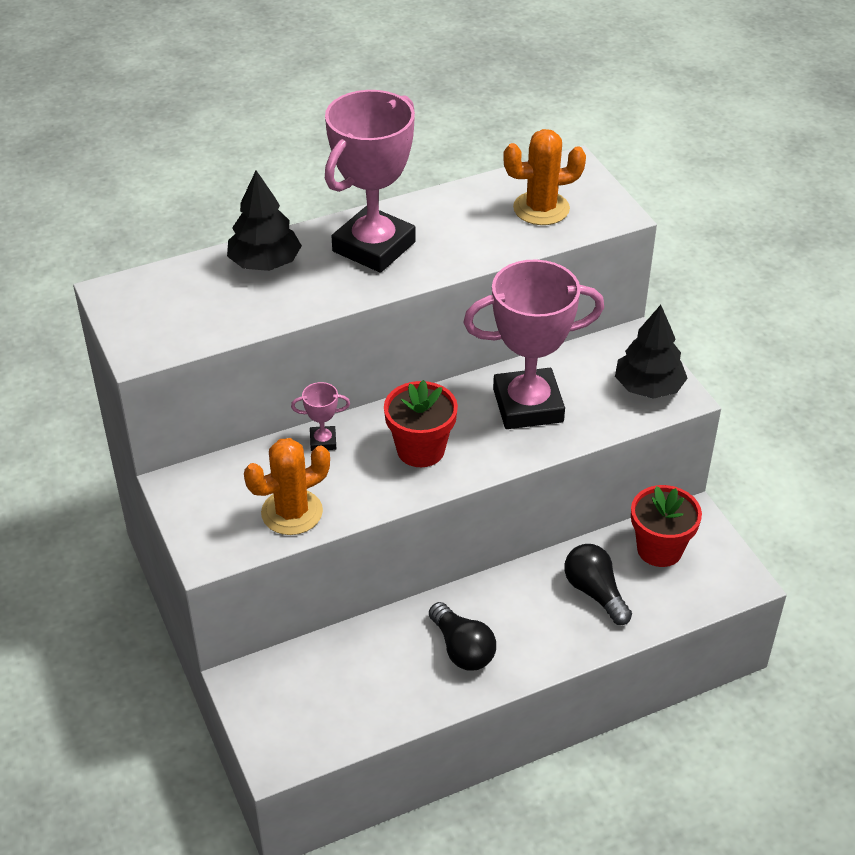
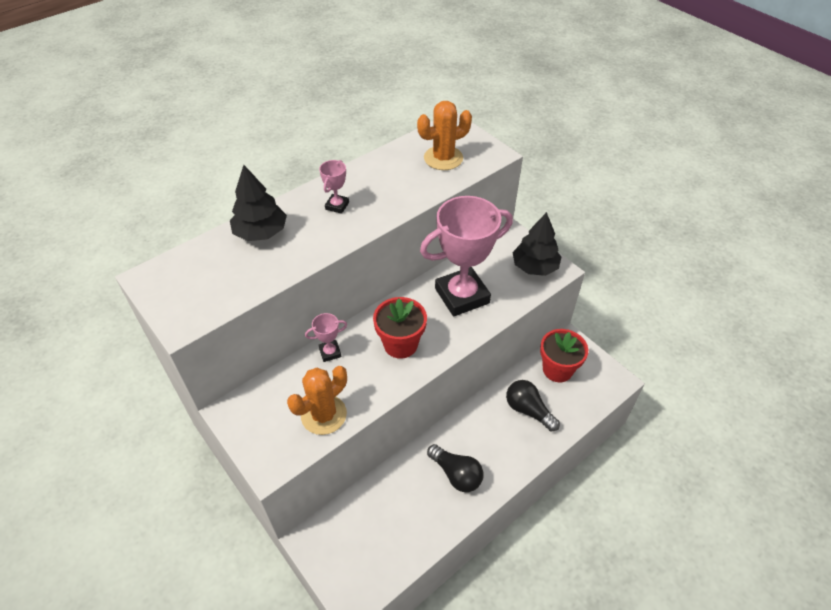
camera: 15 degrees left, 5 degrees up
(373, 247) = (337, 206): pink trophy -> pink trophy, size x0.42

